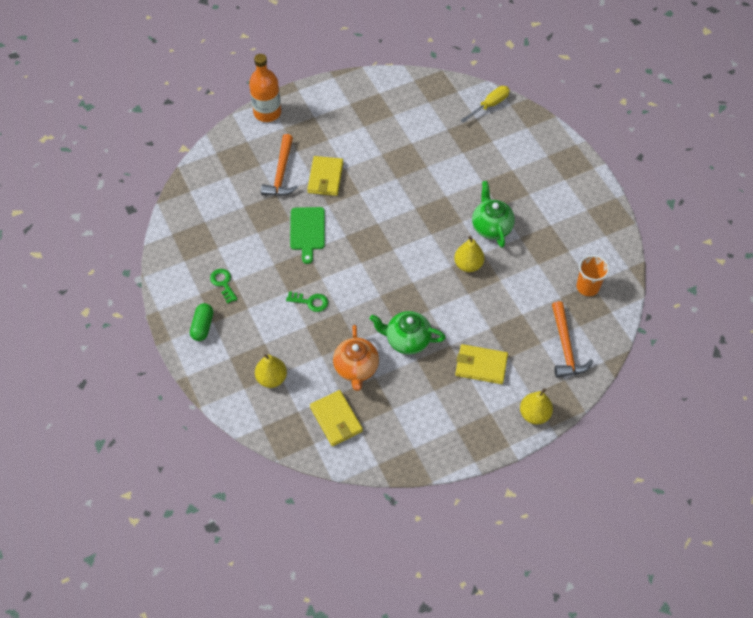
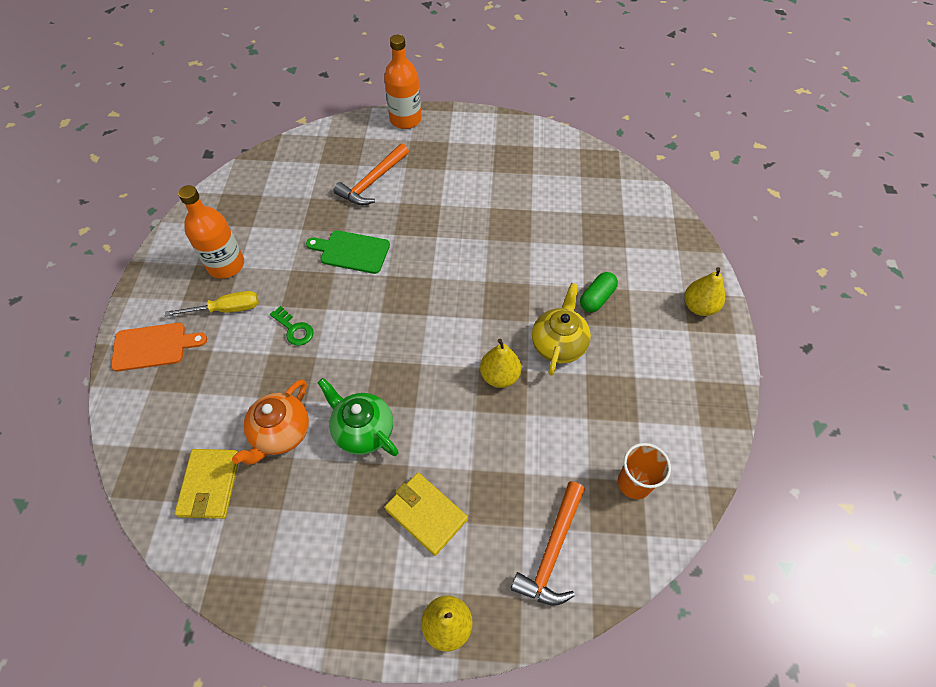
camera: 30 degrees right, 0 degrees up
(203, 326) = (169, 299): green capsule -> green capsule (597, 298)
(221, 361) = (153, 346): none -> orange cutting board
(223, 283) = (226, 265): green key -> orange bottle
(271, 378) = (185, 394): yellow pear -> yellow pear (699, 307)
(307, 231) = (352, 252): green cutting board -> green cutting board turned 75 degrees clockwise
(325, 178) = (413, 206): yellow wallet -> none
(490, 105) = (648, 207): yellow screwdriver -> yellow screwdriver (226, 309)
(491, 227) = (558, 344): green teapot -> yellow teapot

